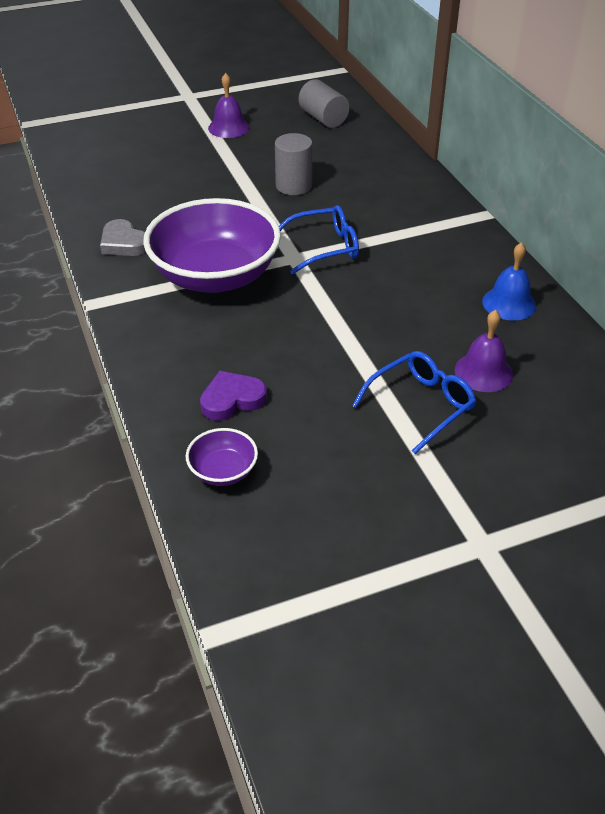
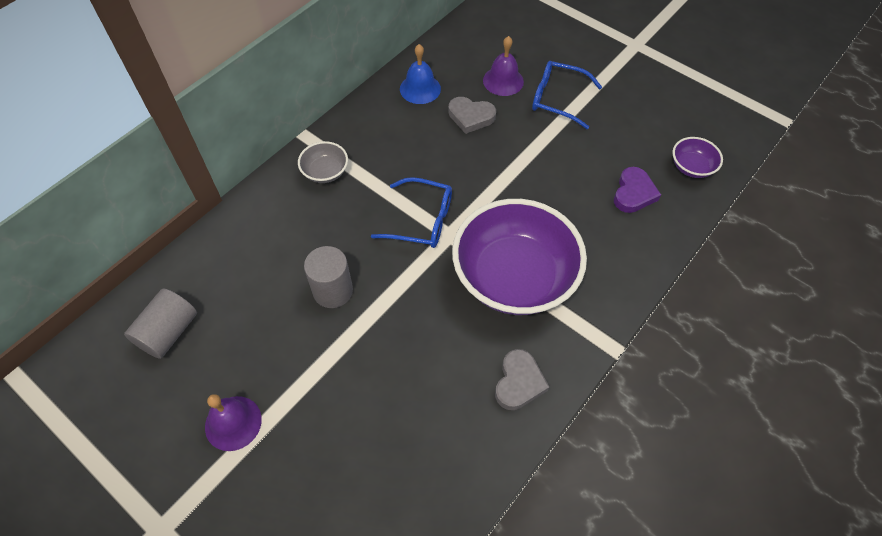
camera: 120 degrees left, 15 degrees up
(232, 399) = (633, 193): purple heart -> purple heart turned 105 degrees counterclockwise
(324, 247) = (421, 220): blue glasses -> blue glasses turned 150 degrees clockwise
(427, 213) = (325, 172): none -> grey bowl
(438, 324) = (471, 117): none -> grey heart

